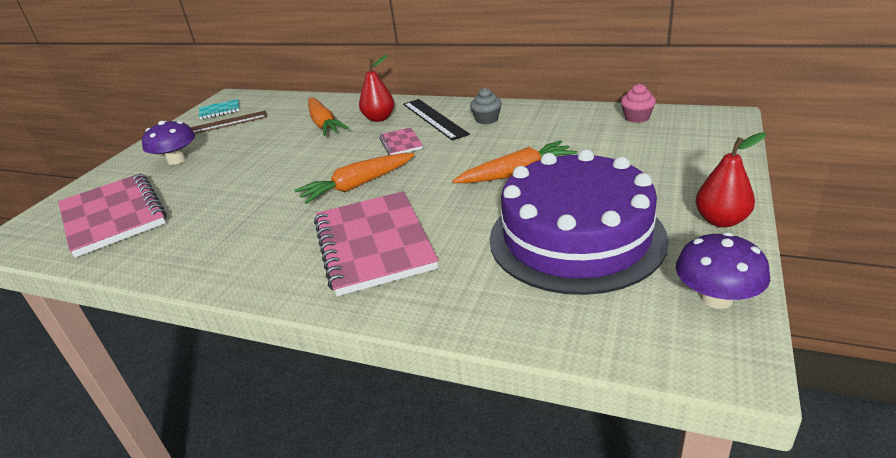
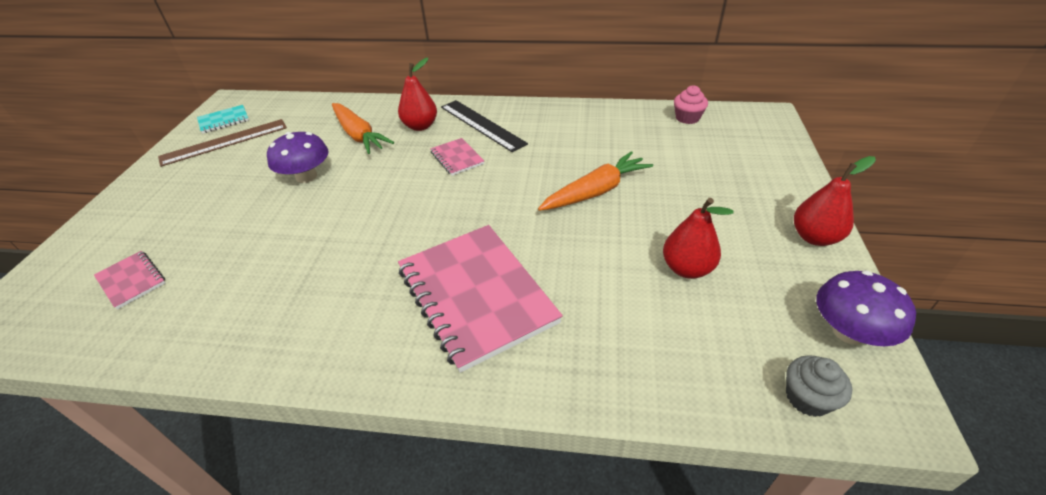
camera: 15 degrees left, 10 degrees up
(113, 216) = (131, 281): pink notebook -> pink notebook, size x0.45
(176, 160) = (191, 192): purple mushroom -> purple mushroom (306, 176)
(357, 185) = (428, 216): orange carrot -> none
(487, 119) = (538, 124): grey cupcake -> grey cupcake (807, 398)
(576, 237) = (687, 268): purple cake -> red pear

